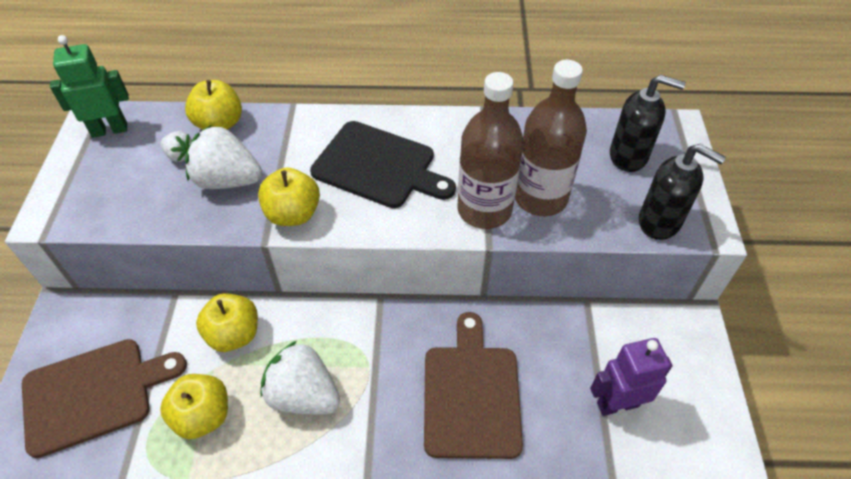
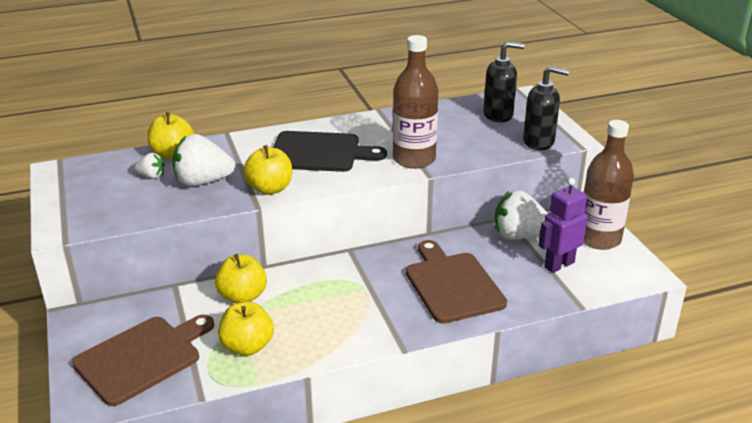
camera: 20 degrees left, 20 degrees down
(109, 130) = (77, 173): green robot -> none
(303, 395) = (323, 315): white strawberry -> white strawberry (519, 235)
(540, 198) = (450, 146): brown bottle -> brown bottle (599, 239)

